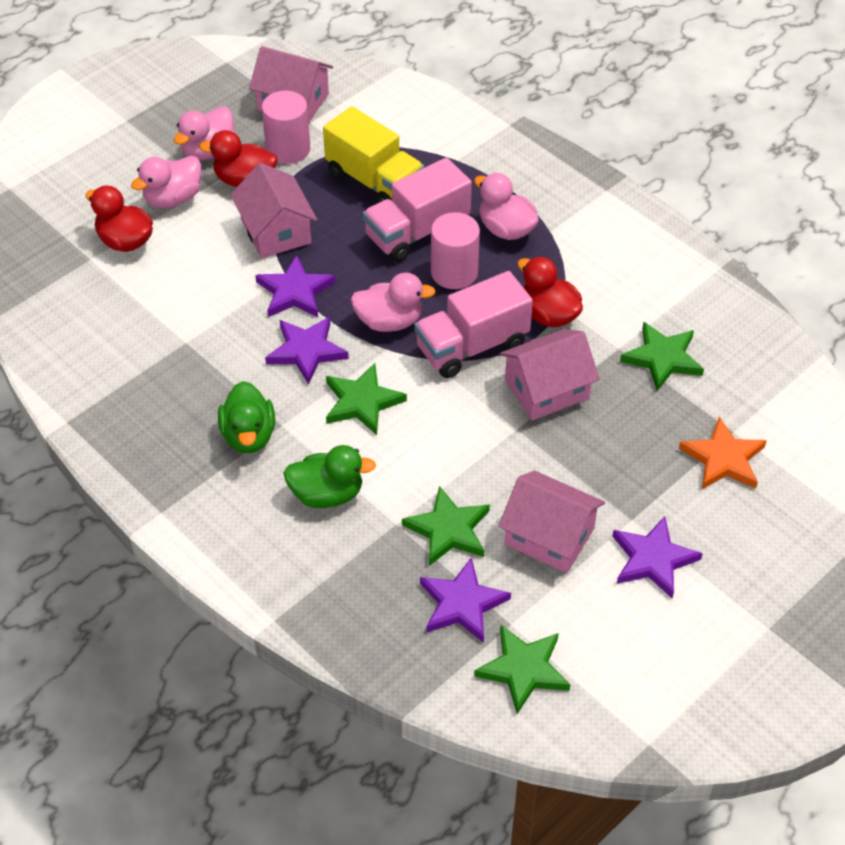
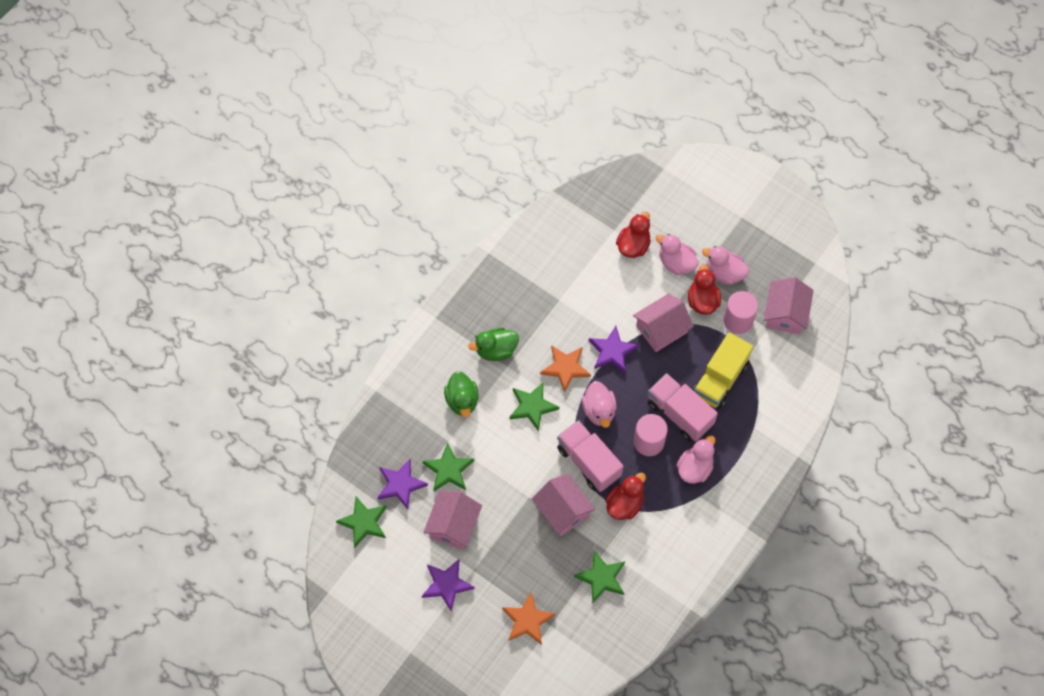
camera: 80 degrees right, 15 degrees up
(306, 351) = (565, 368): purple star -> orange star

